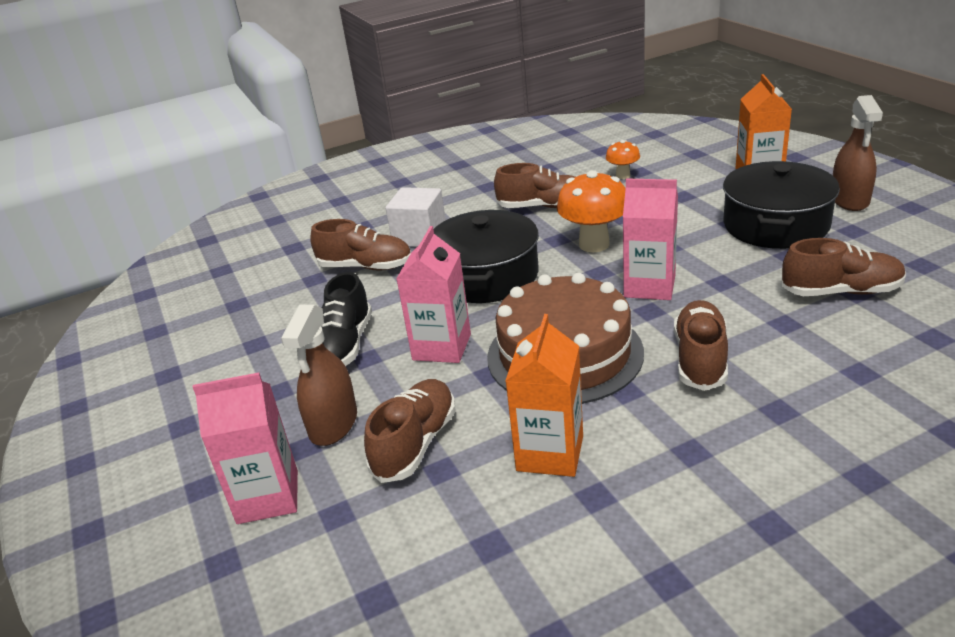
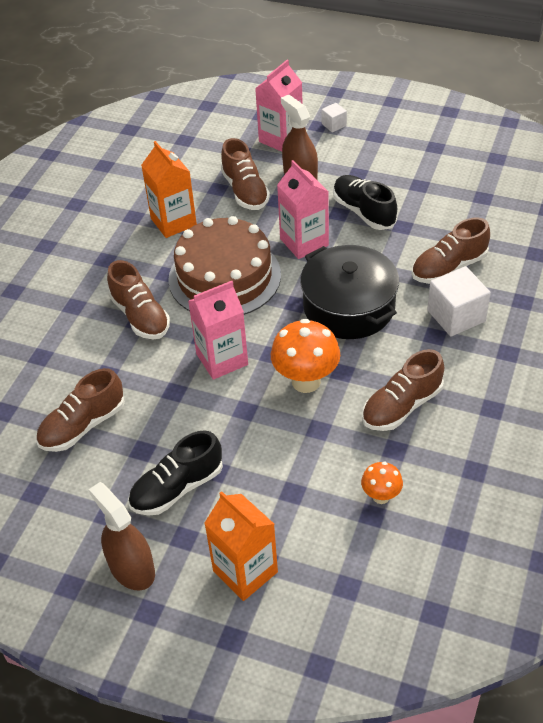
camera: 135 degrees right, 15 degrees up
(186, 474) = (334, 125): none -> white cube
(775, 225) = (177, 488): black pot -> black shoe

